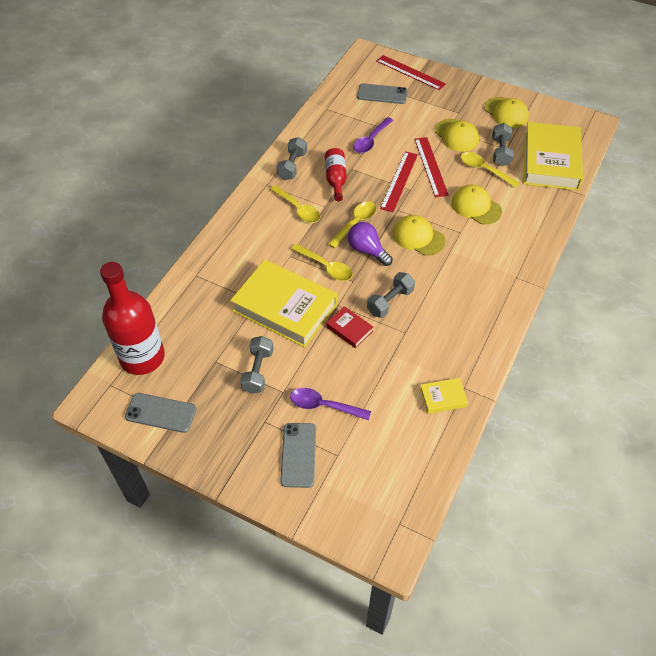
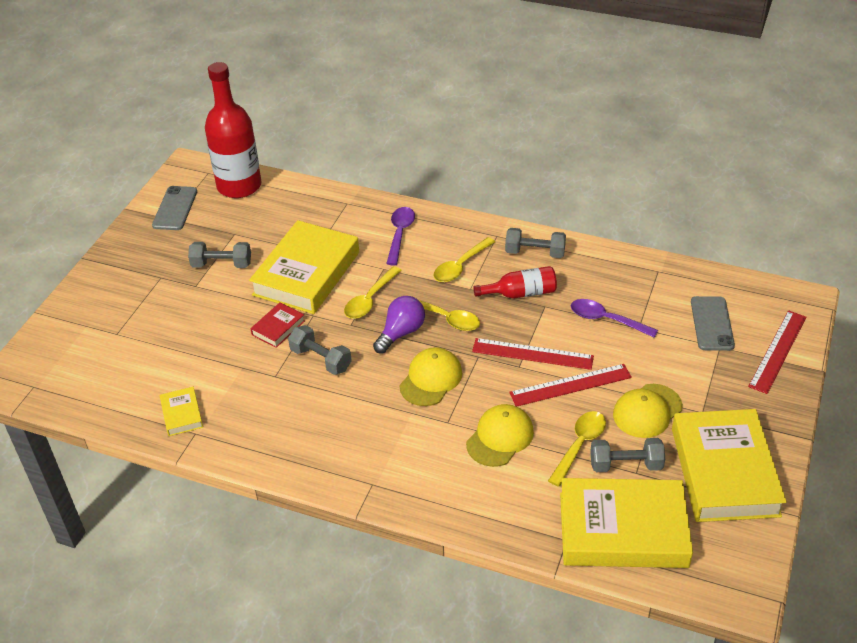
camera: 85 degrees right, 10 degrees down
(298, 455) = (120, 305): grey phone -> none
(324, 406) = (176, 318): purple spoon -> purple spoon (400, 234)
(506, 113) = (724, 471): yellow cap -> yellow book

